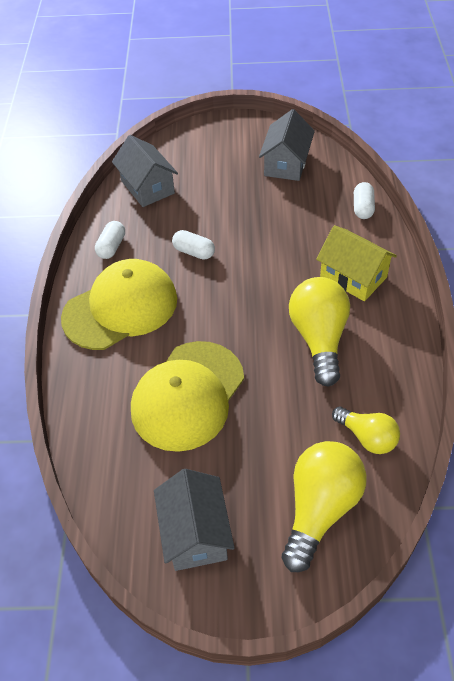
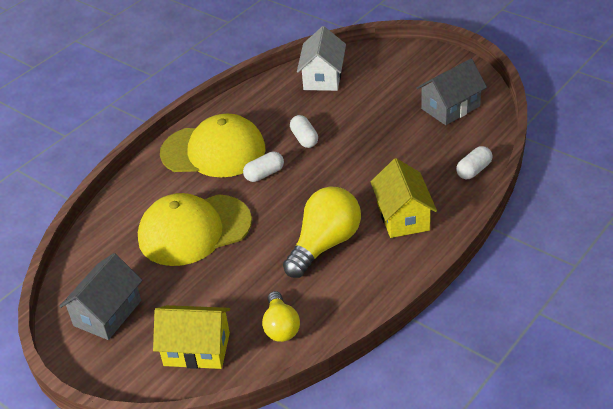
camera: 40 degrees right, 10 degrees down
(111, 247) = (252, 107): white capsule -> white capsule (264, 174)
(147, 187) = (323, 77): grey house -> white house
(320, 509) = (197, 349): yellow light bulb -> yellow house

